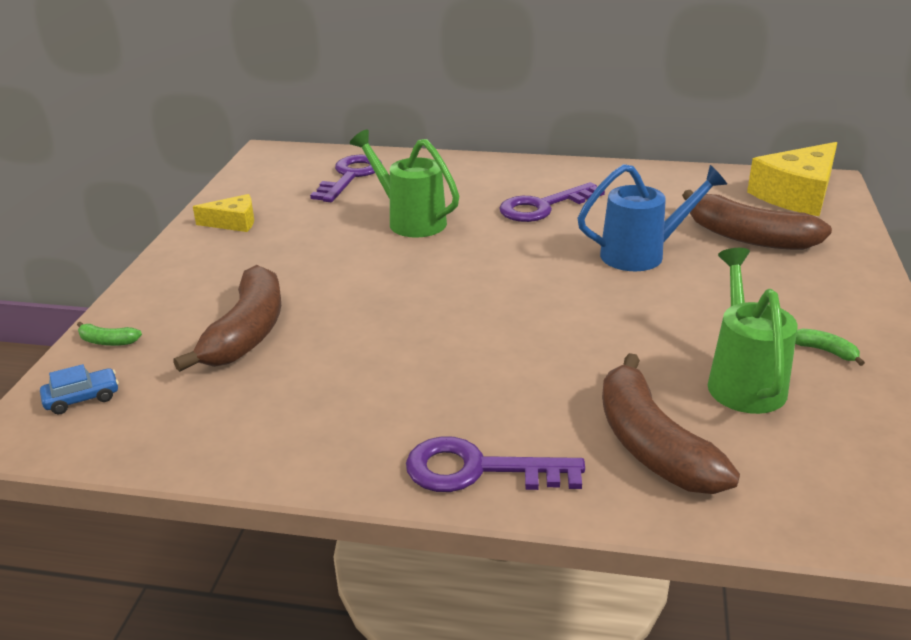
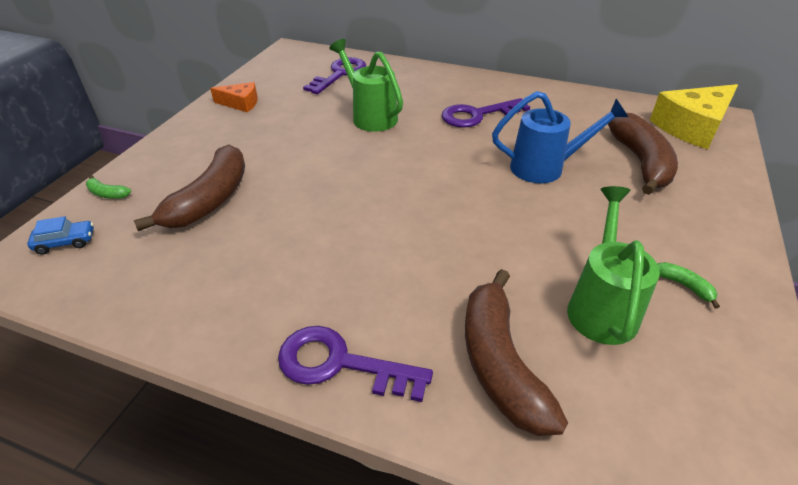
camera: 10 degrees right, 10 degrees up
(233, 222) = (241, 103): yellow cheese -> orange cheese
(748, 237) = (640, 162): brown banana -> brown banana turned 135 degrees counterclockwise

